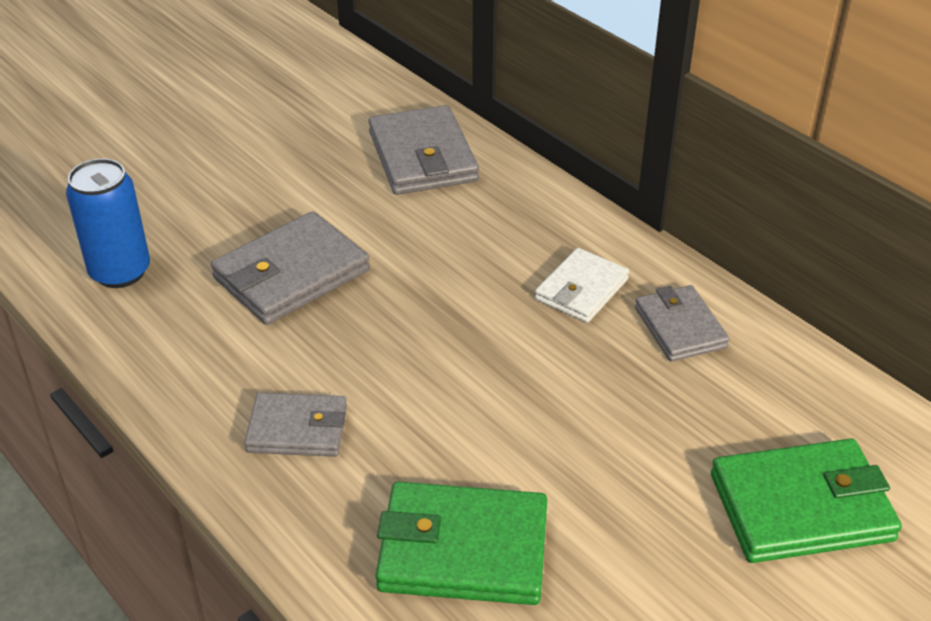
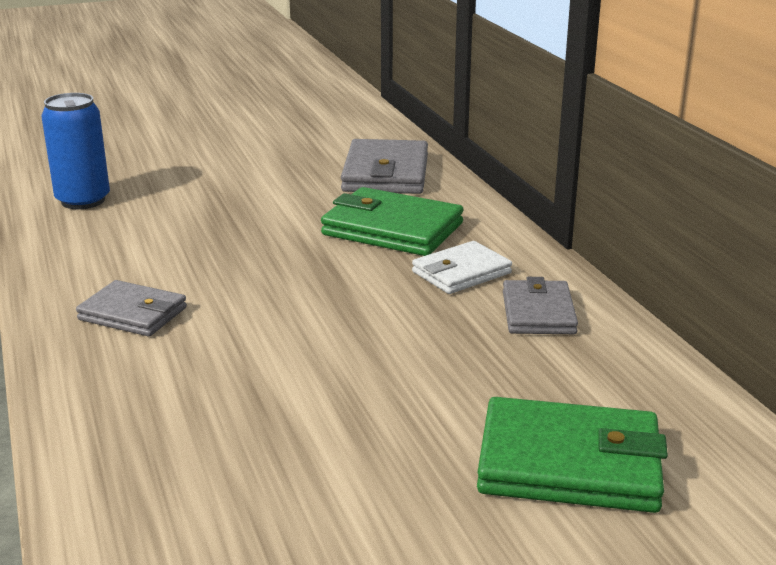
camera: 20 degrees right, 15 degrees down
(291, 274) = (214, 223): grey wallet -> none
(463, 549) = (204, 420): green wallet -> green wallet (392, 229)

